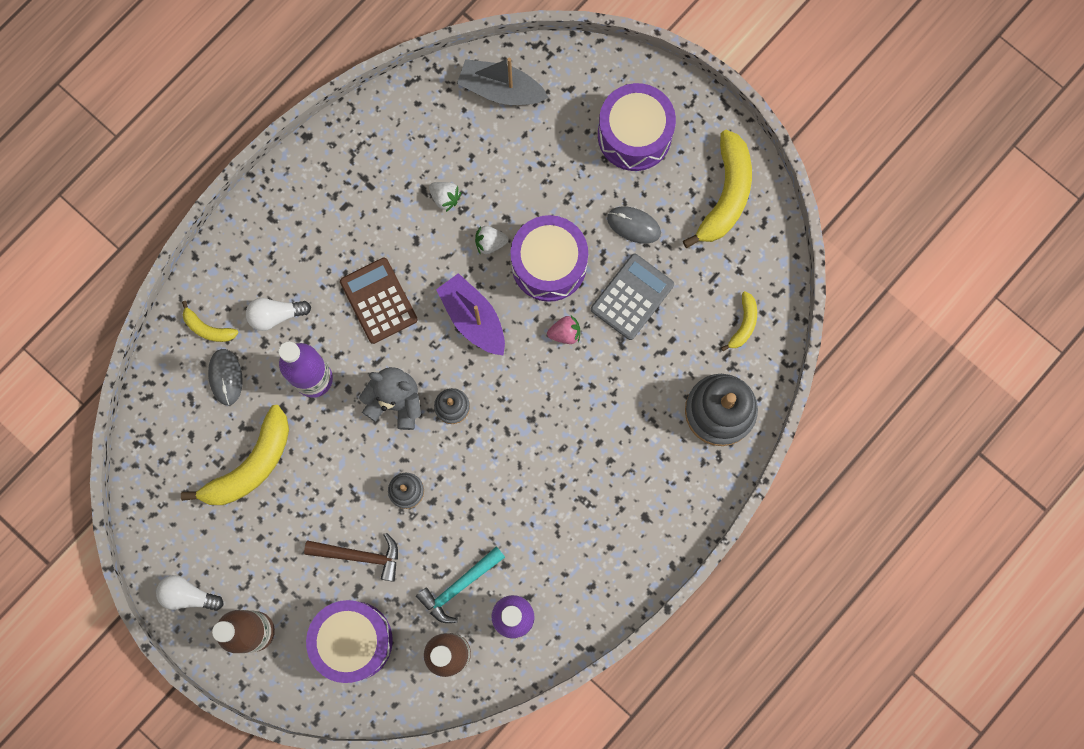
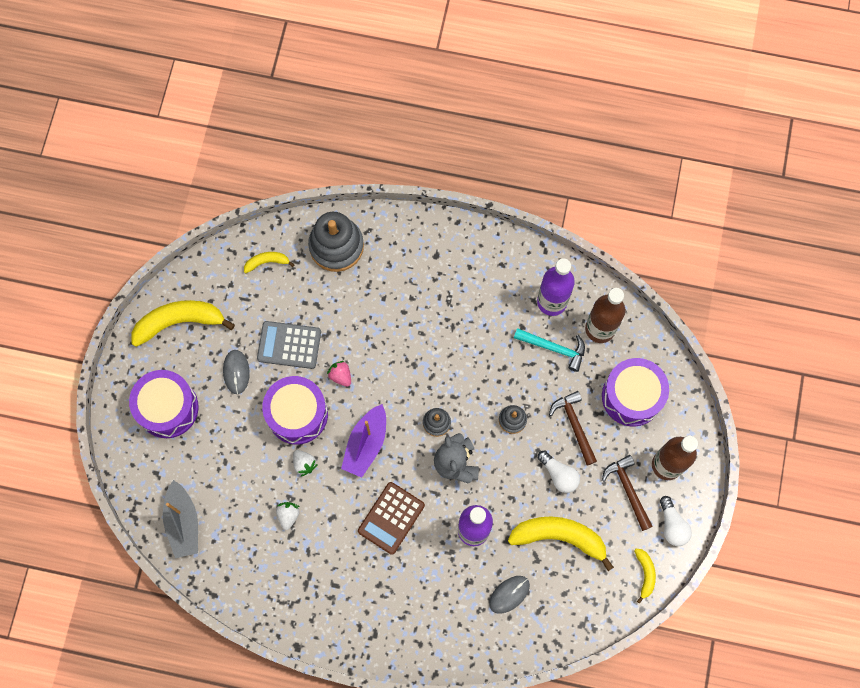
camera: 120 degrees left, 5 degrees down
(208, 328) = (482, 629): yellow banana -> yellow banana (645, 574)
(255, 570) = (627, 490): none -> brown hammer
(276, 315) = (444, 586): white light bulb -> white light bulb (559, 475)

